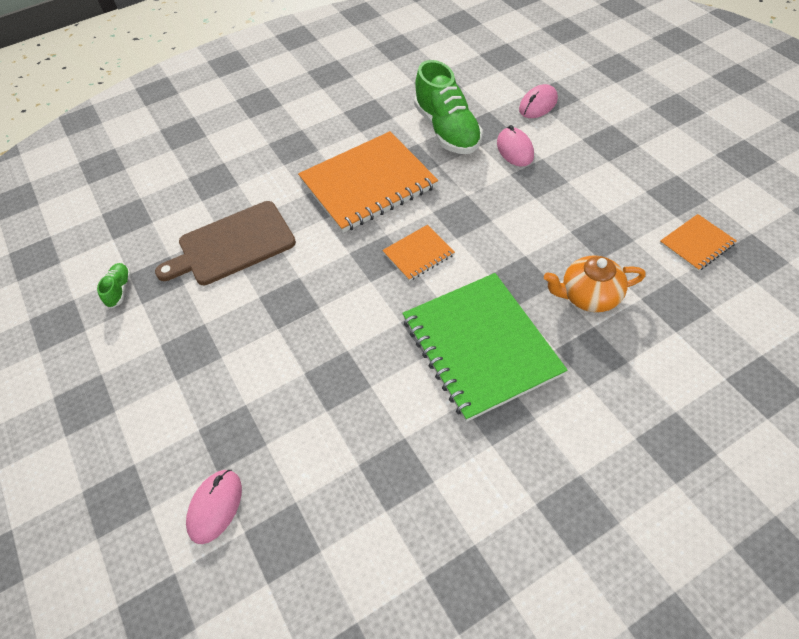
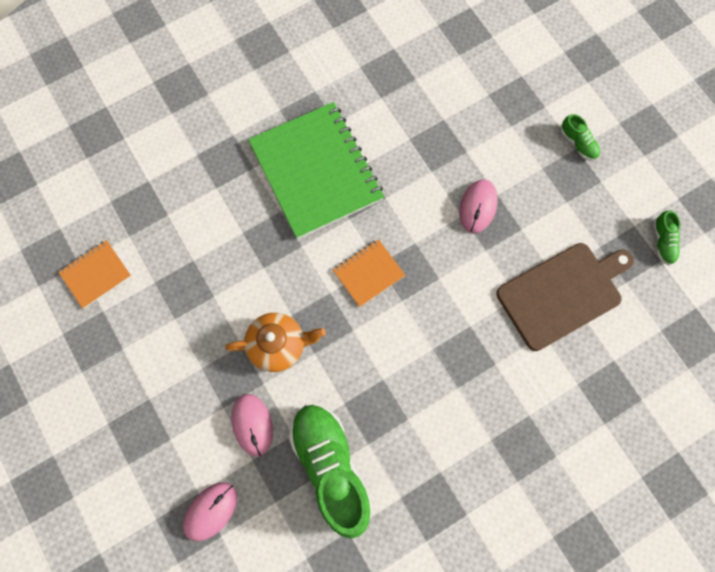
camera: 175 degrees right, 20 degrees up
(172, 385) = (578, 143): none -> green shoe
(215, 506) = (517, 52): pink mouse -> pink mouse (478, 207)
(368, 184) = (425, 376): orange notebook -> none
(589, 296) = (213, 218): orange teapot -> orange teapot (278, 345)

